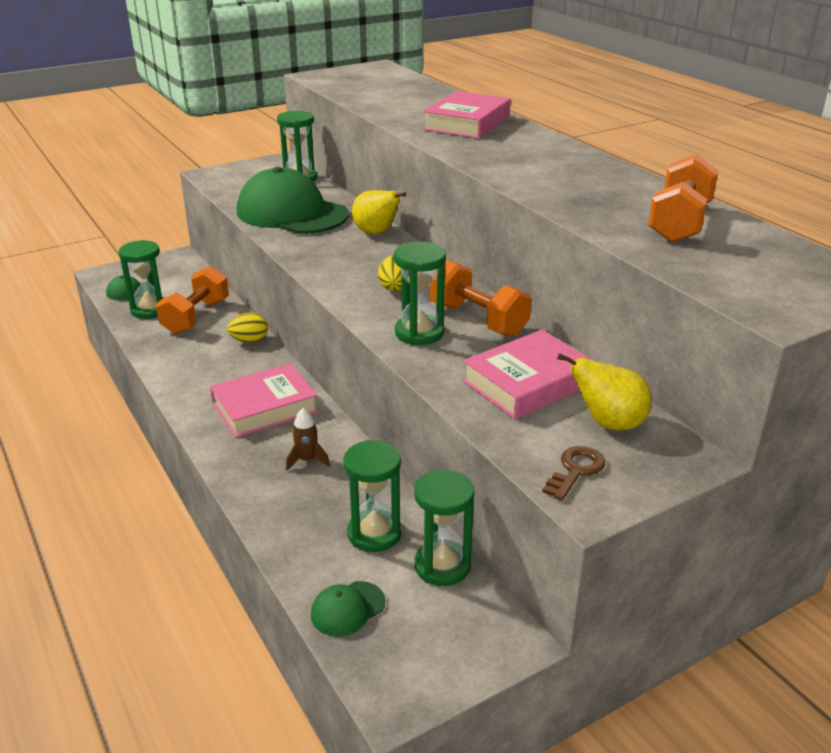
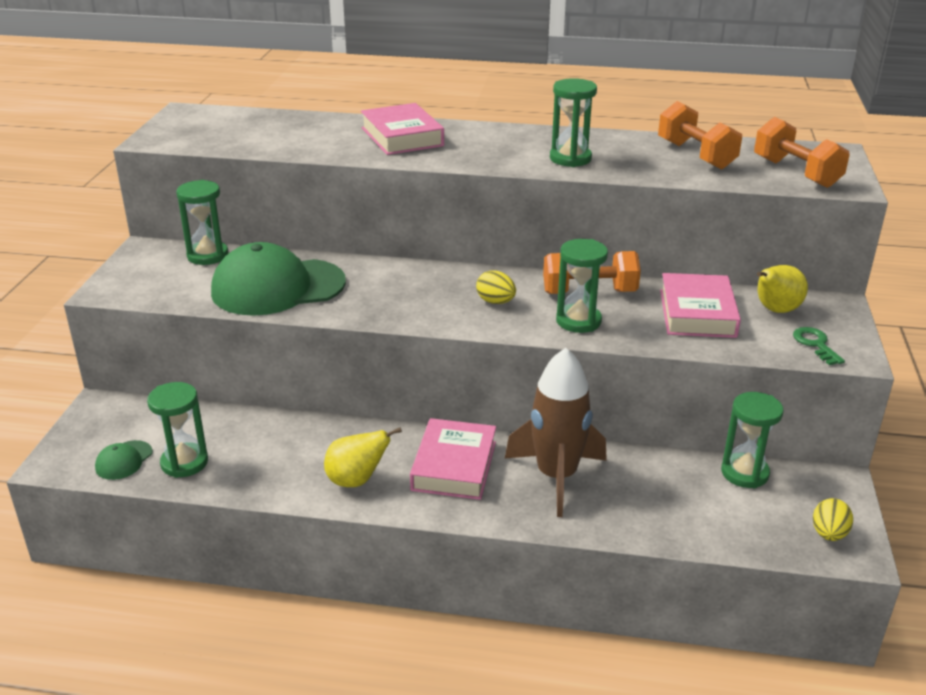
camera: 50 degrees left, 0 degrees up
(196, 317) = (243, 441): orange dumbbell -> orange dumbbell (796, 173)
(249, 341) = (333, 429): yellow egg -> yellow egg (828, 534)
(307, 460) = (556, 476): brown rocket -> brown rocket, size x2.48
(347, 609) = (753, 534): green cap -> none
(374, 533) = (681, 485): green hourglass -> green hourglass (570, 158)
(377, 233) = (384, 269): yellow pear -> yellow pear (356, 480)
(575, 470) = (815, 344): brown key -> green key

